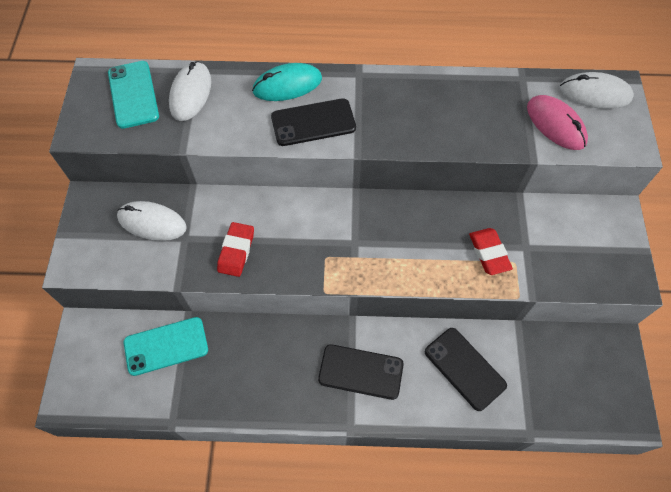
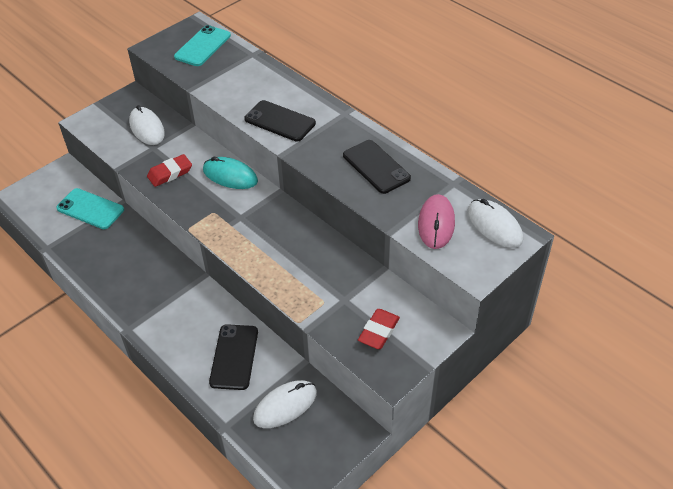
camera: 45 degrees right, 15 degrees down
(191, 93) = (233, 64): white mouse -> white mouse (285, 406)
(287, 85) = (292, 93): turquoise mouse -> turquoise mouse (230, 176)
(361, 372) = (171, 306): black phone -> black phone (376, 167)
(489, 253) = (314, 284): red eraser -> red eraser (378, 331)

